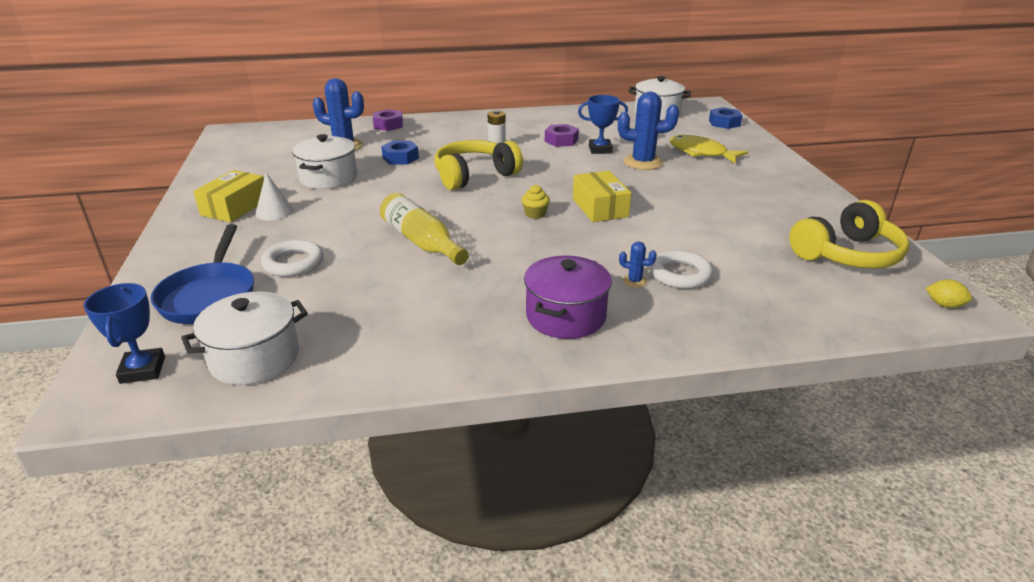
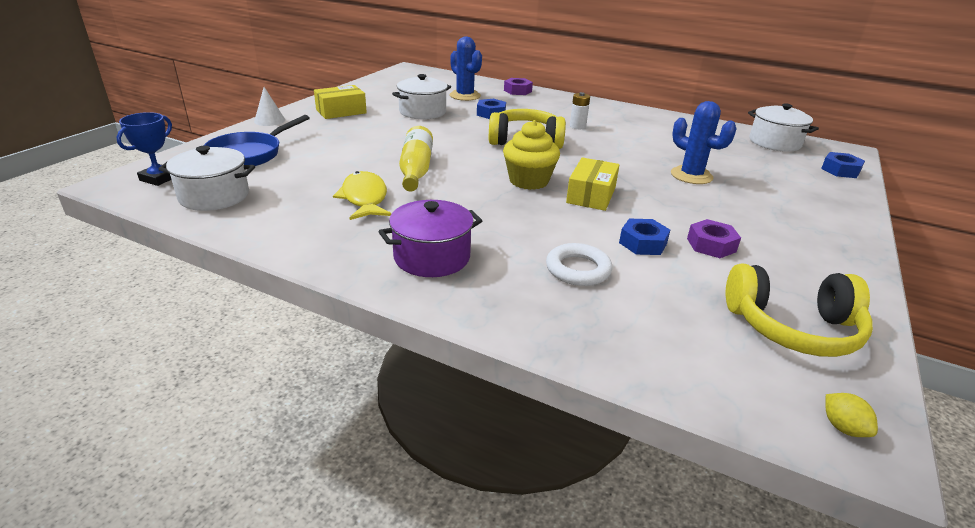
camera: 35 degrees right, 0 degrees up
(274, 212) = (358, 121): white cone -> white cone (269, 120)
(293, 263) = (320, 153): white ring -> none
(535, 214) = (529, 181): yellow cupcake -> yellow cupcake, size x2.06
(561, 140) = (640, 138): purple nut -> purple nut (711, 245)
(600, 149) = (665, 154): blue trophy -> none
(634, 281) = (528, 257): blue cactus -> none
(690, 233) = (643, 243): none -> blue nut
(701, 153) = (768, 186): yellow fish -> yellow fish (364, 198)

